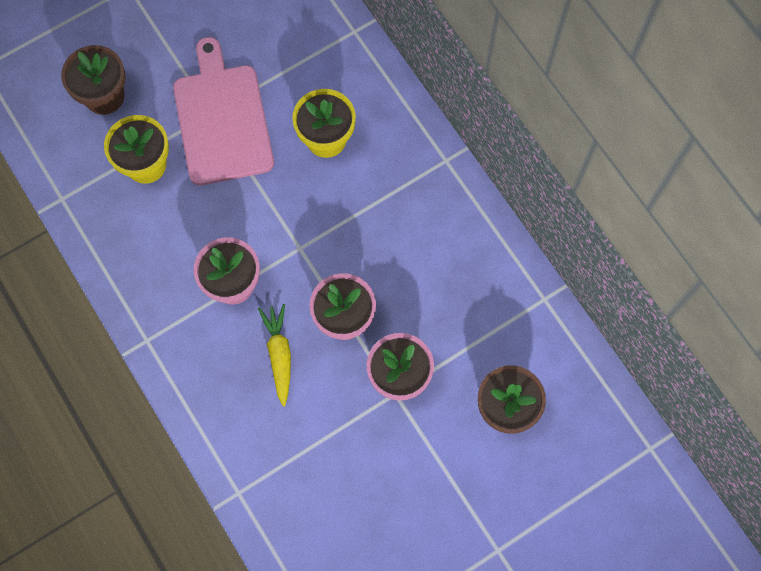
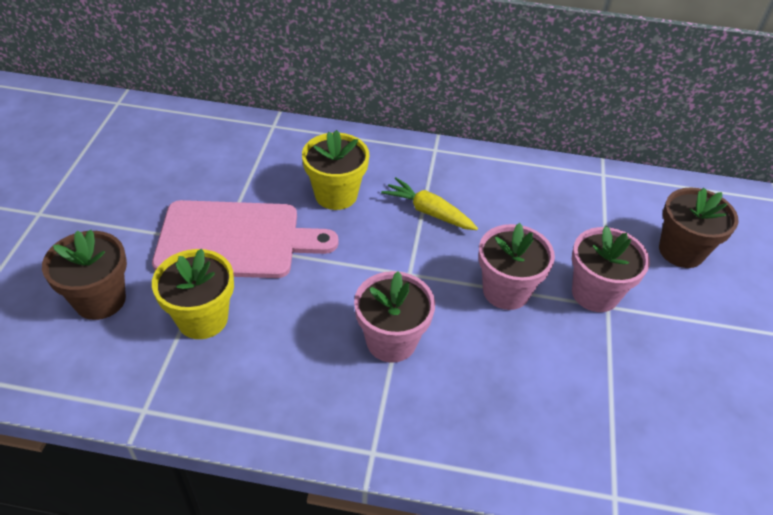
camera: 50 degrees left, 25 degrees down
(222, 119) = (235, 240): pink cutting board -> pink cutting board turned 150 degrees clockwise
(279, 354) = (495, 357): yellow carrot -> yellow carrot (428, 212)

